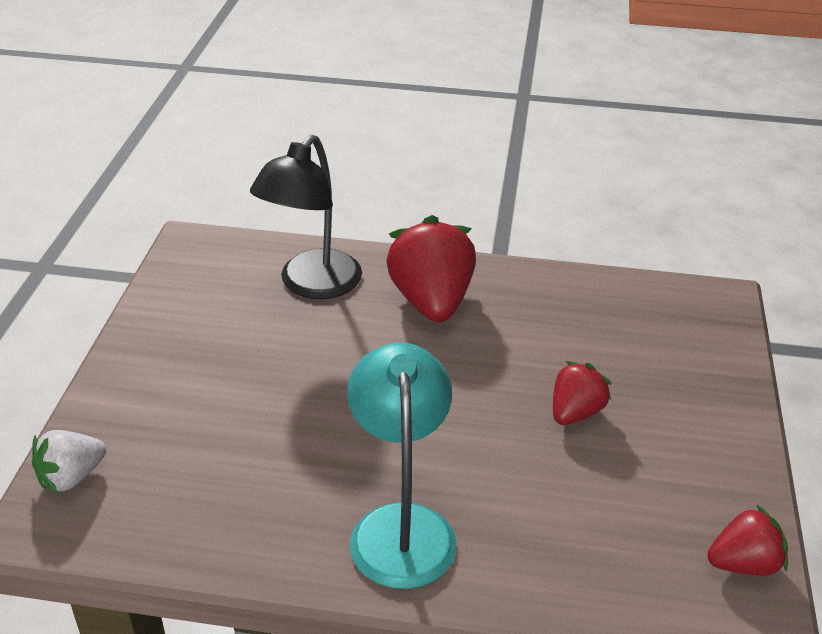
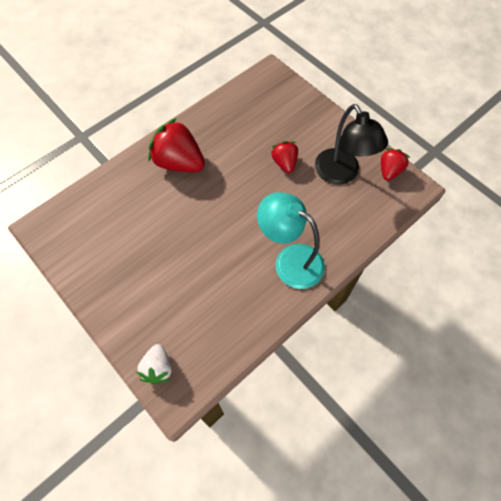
camera: 50 degrees left, 25 degrees up
(312, 285) = (123, 198): black lamp -> black lamp (341, 174)

